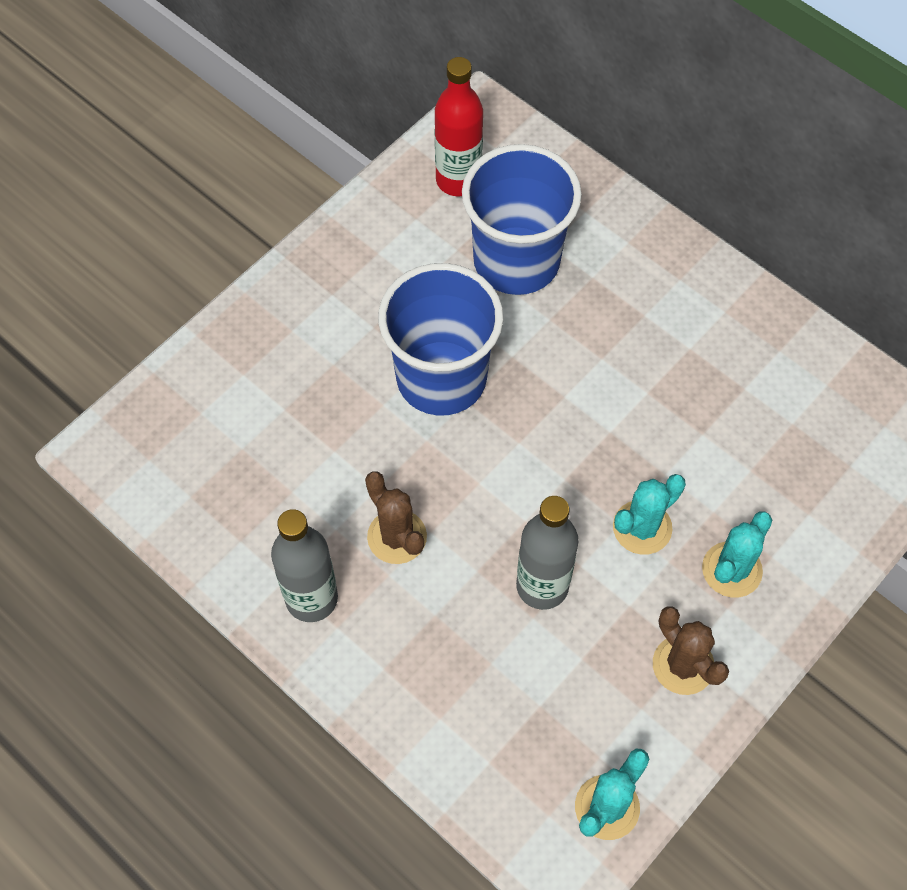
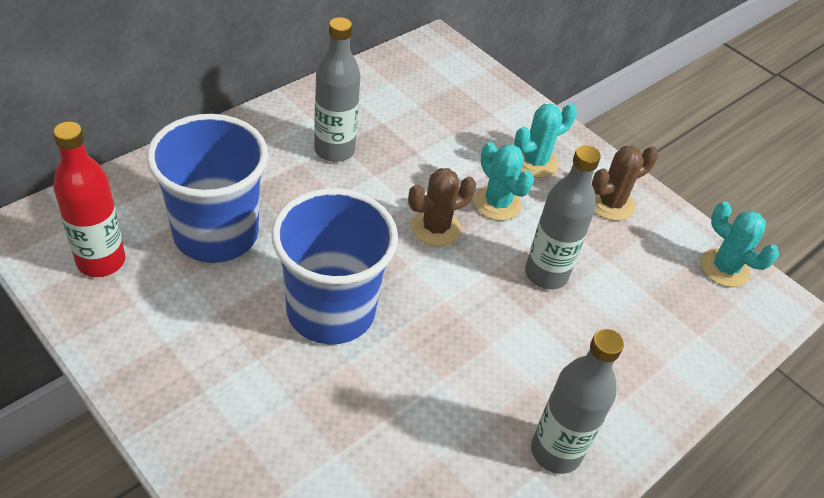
camera: 90 degrees left, 15 degrees down
(397, 537) = (494, 371): brown cactus -> brown cactus (435, 228)
(676, 345) = (334, 150): none -> grey bottle
(732, 570) = (535, 162): turquoise cactus -> turquoise cactus turned 75 degrees counterclockwise

